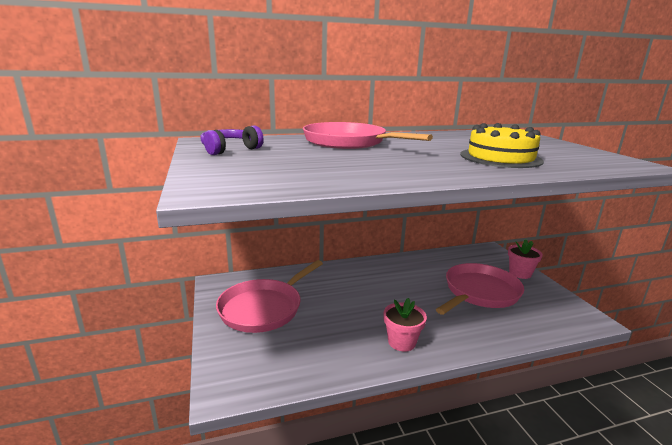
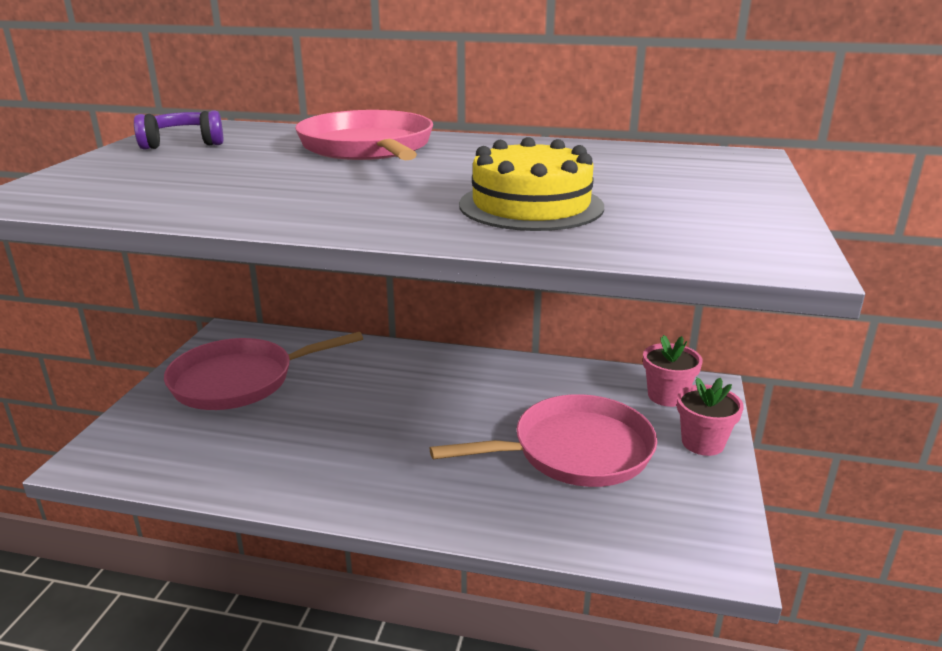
camera: 30 degrees right, 5 degrees up
(401, 342) = (351, 480): pink flower pot -> pink flower pot (667, 396)

